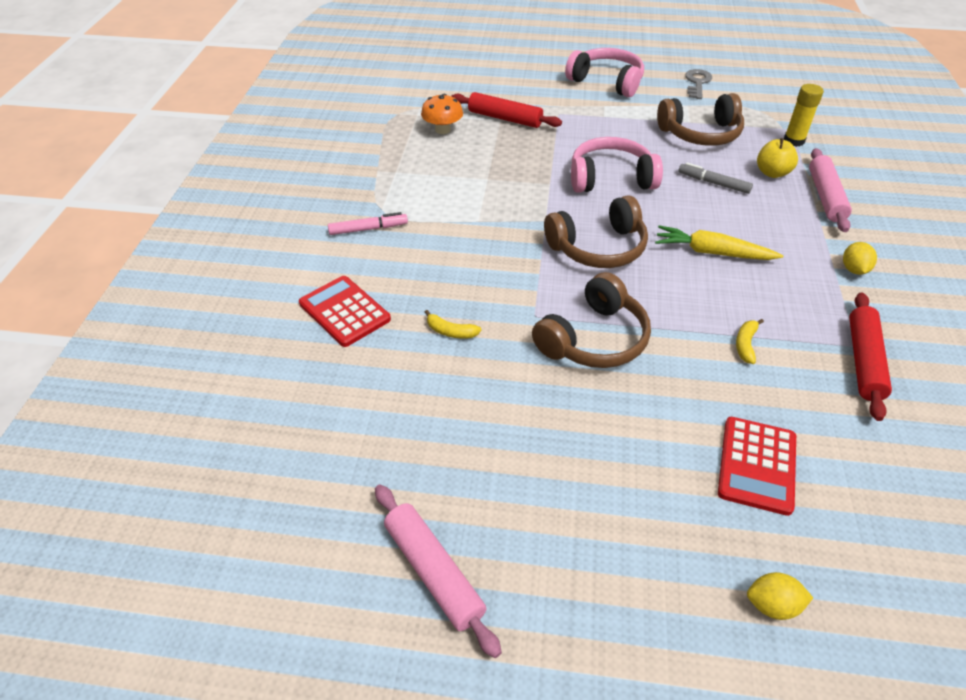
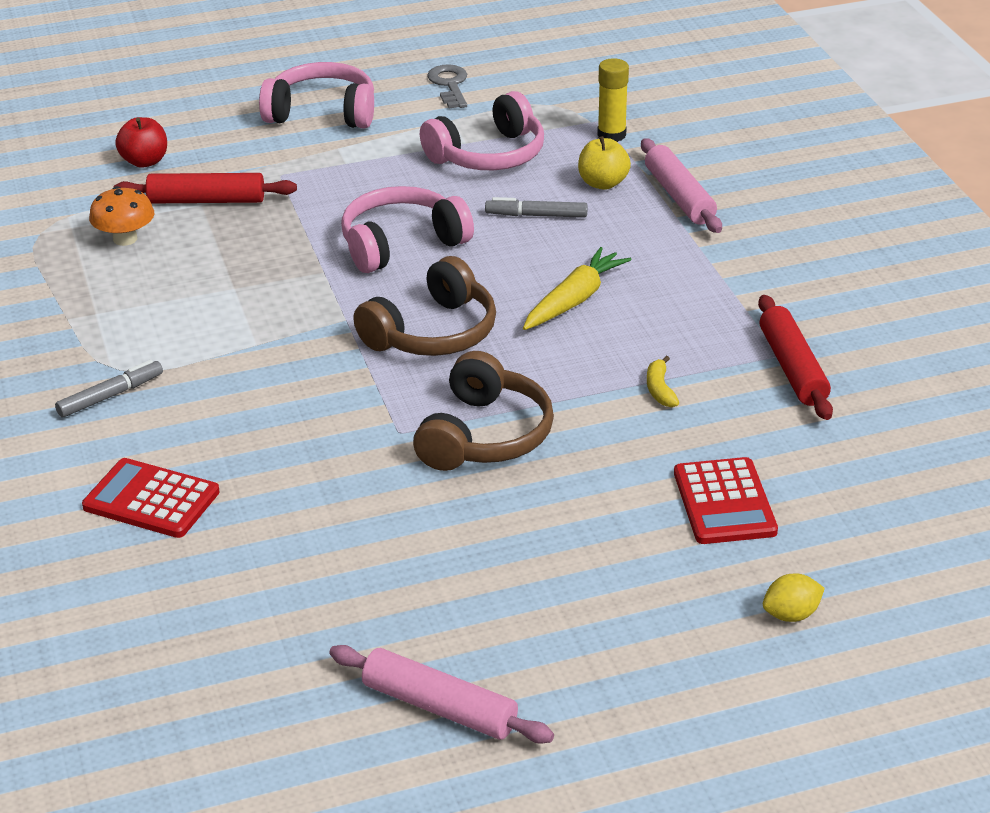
camera: 25 degrees left, 10 degrees down
(368, 229) = (110, 396): pink marker -> grey marker
(451, 331) = (305, 480): yellow banana -> none
(483, 86) = (144, 161): none -> red apple
(700, 133) = (488, 155): brown headphones -> pink headphones
(712, 252) = (574, 300): yellow carrot -> yellow carrot turned 135 degrees clockwise
(854, 269) = (745, 273): yellow lemon -> none

